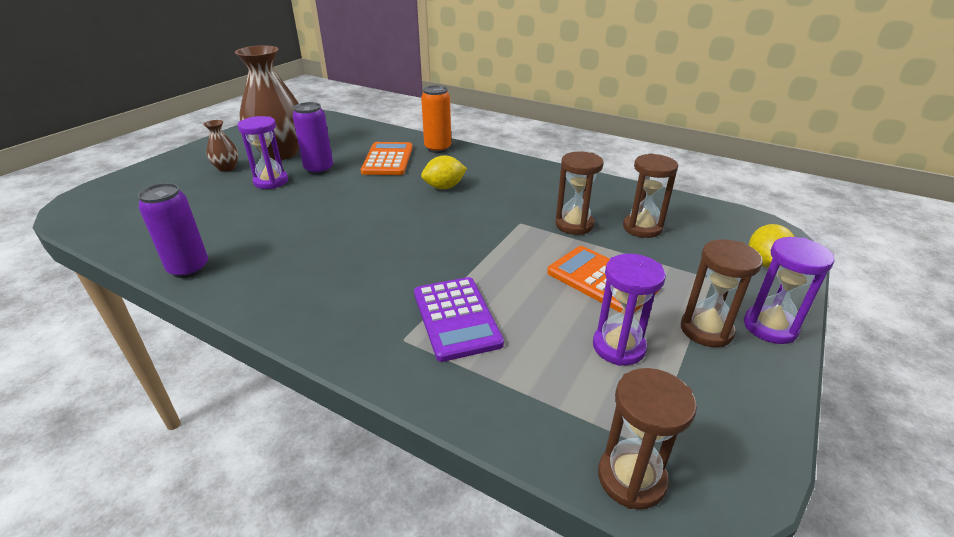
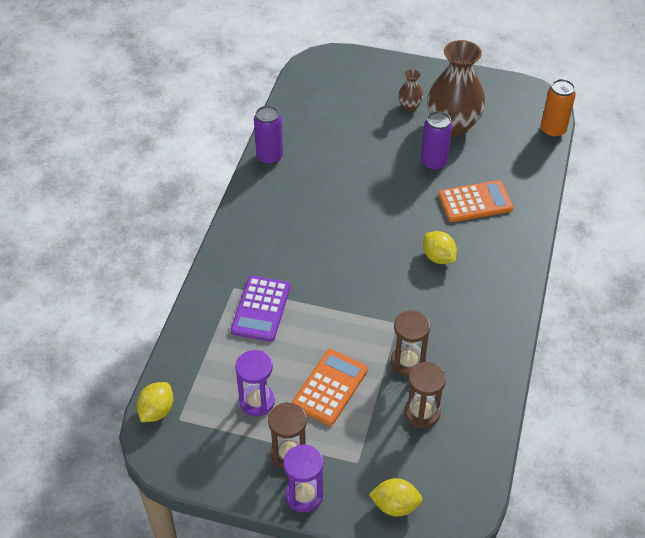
camera: 75 degrees right, 15 degrees up
(271, 181) = (399, 143): purple hourglass -> none
(438, 148) = (519, 231): orange can -> orange can (553, 130)
(456, 318) = (261, 309): purple calculator -> purple calculator turned 45 degrees counterclockwise
(631, 478) = (157, 411): brown hourglass -> yellow lemon

